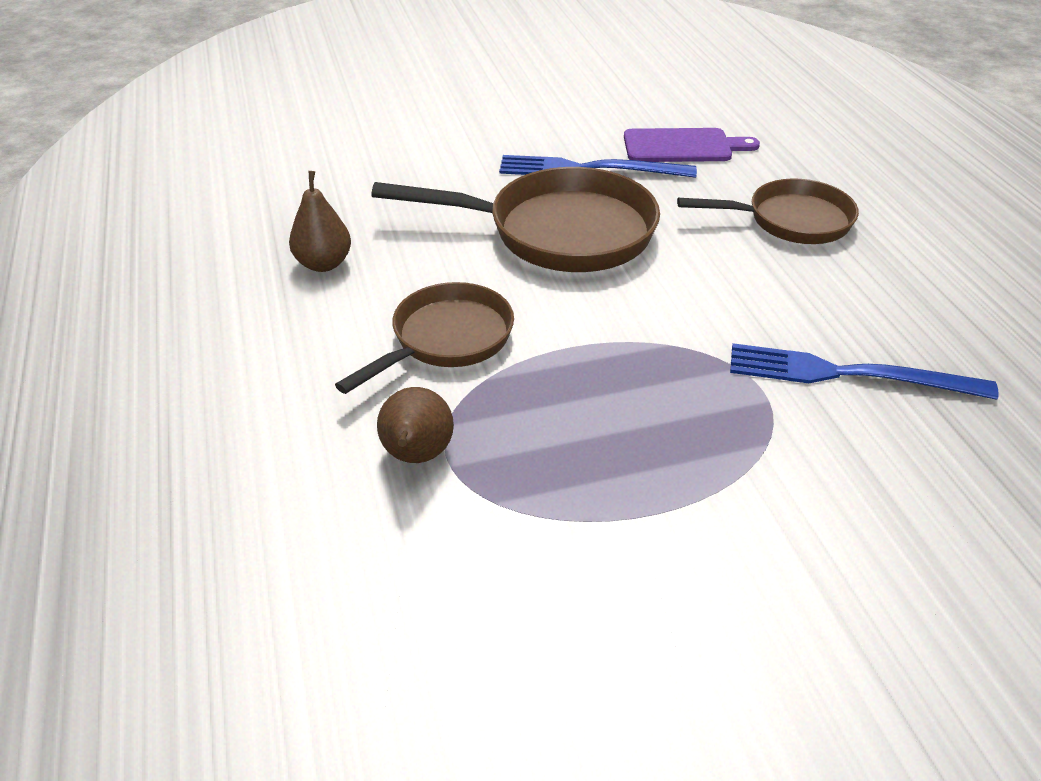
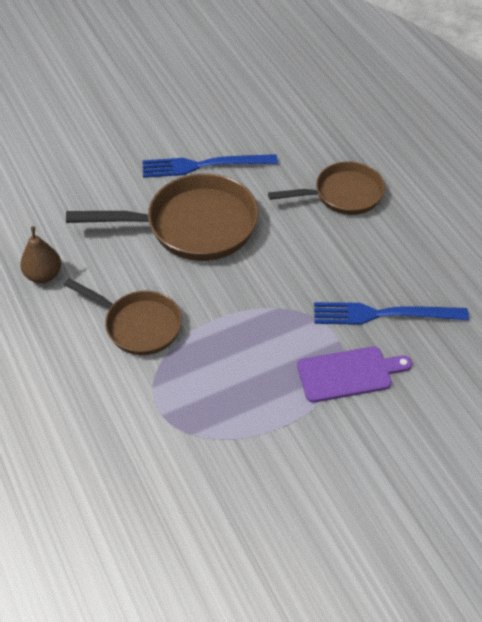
camera: 10 degrees left, 10 degrees up
(416, 456) = (140, 411): brown pear -> none
(446, 340) = (138, 325): brown pan -> brown pan turned 90 degrees clockwise
(682, 146) = (265, 135): purple cutting board -> purple cutting board (348, 374)

